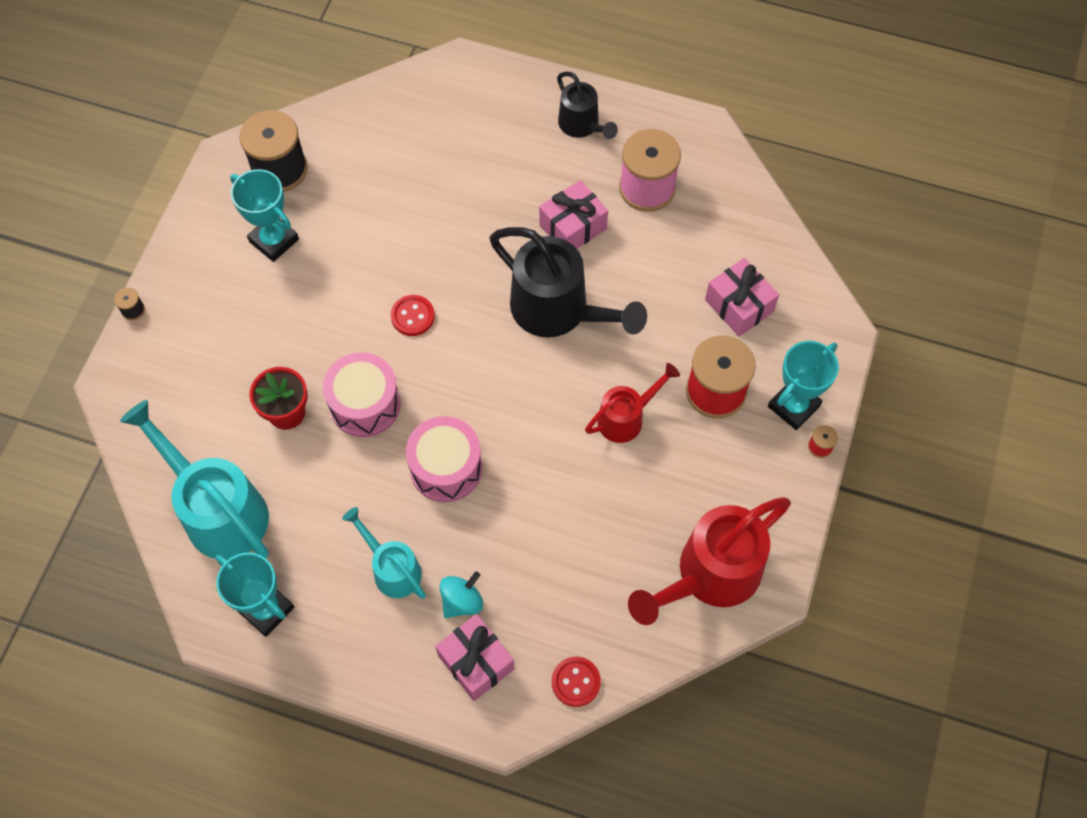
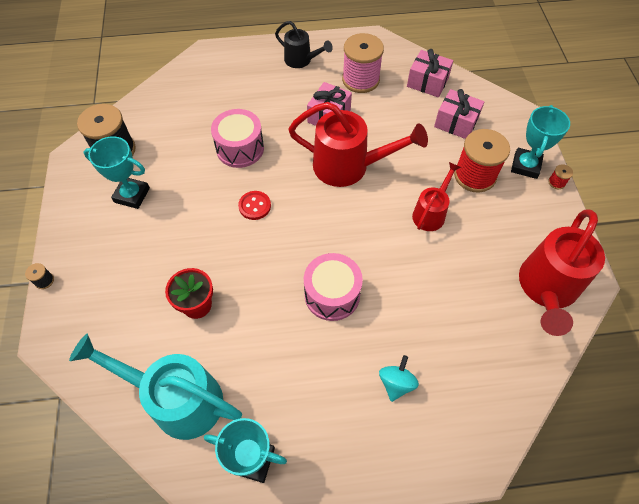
camera: 25 degrees left, 5 degrees down
(365, 404) = (251, 276): pink drum -> pink drum (240, 148)
(392, 569) = (333, 383): turquoise watering can -> none
(476, 662) = (432, 424): pink gift -> pink gift (427, 82)
(559, 311) = (349, 166): black watering can -> red watering can
(576, 682) = (509, 404): red button -> none

